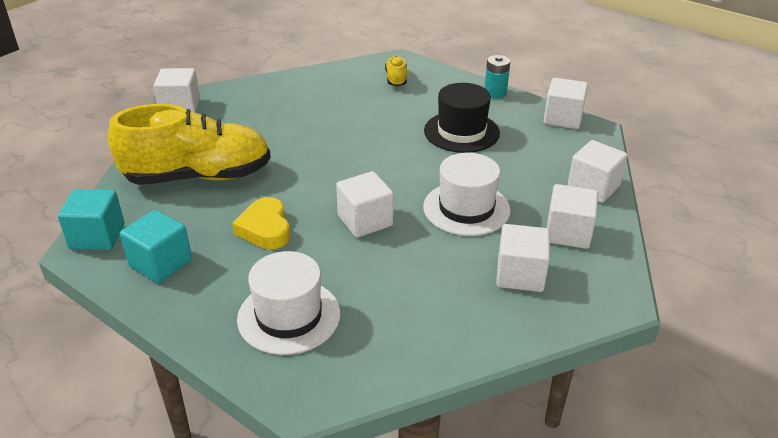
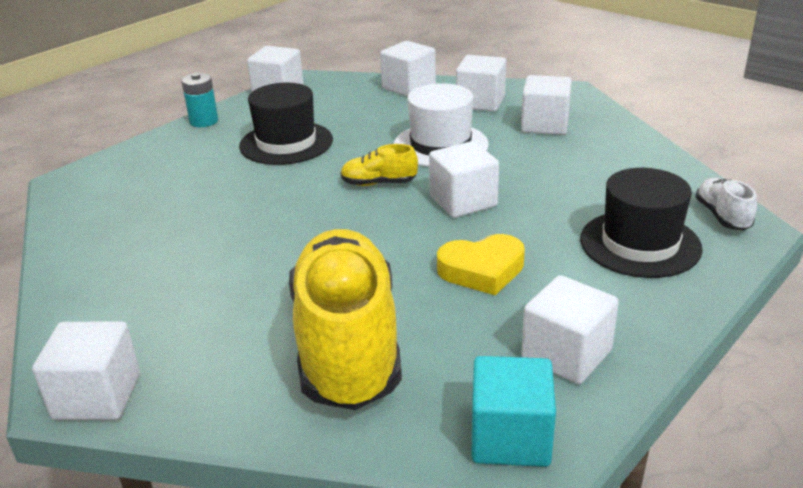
camera: 85 degrees left, 5 degrees down
(160, 263) = (566, 355): turquoise cube -> white cube
(289, 316) = (640, 244): white hat -> black hat
(329, 381) = (722, 216): none -> white shoe
(396, 79) = (127, 182): yellow shoe -> yellow shoe (378, 183)

